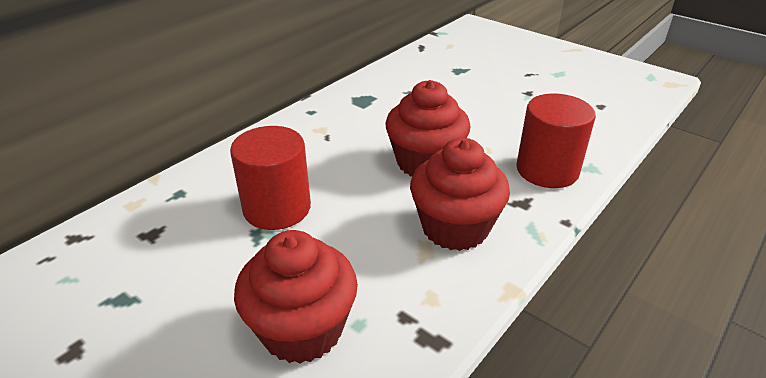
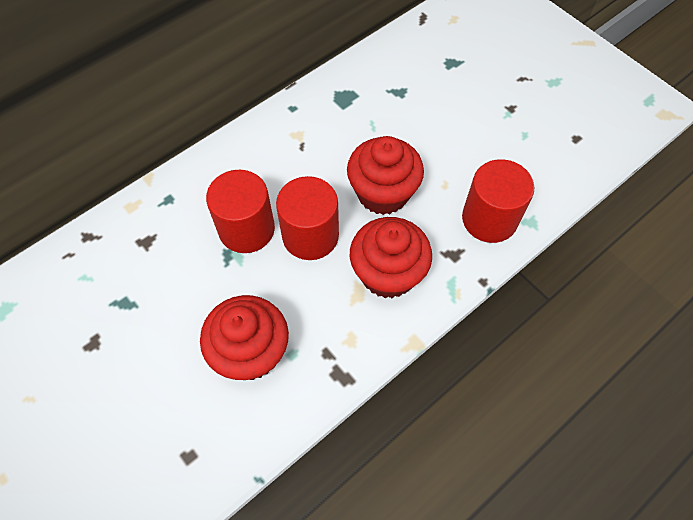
camera: 10 degrees right, 25 degrees up
(354, 205) = (310, 236): none -> red cylinder

